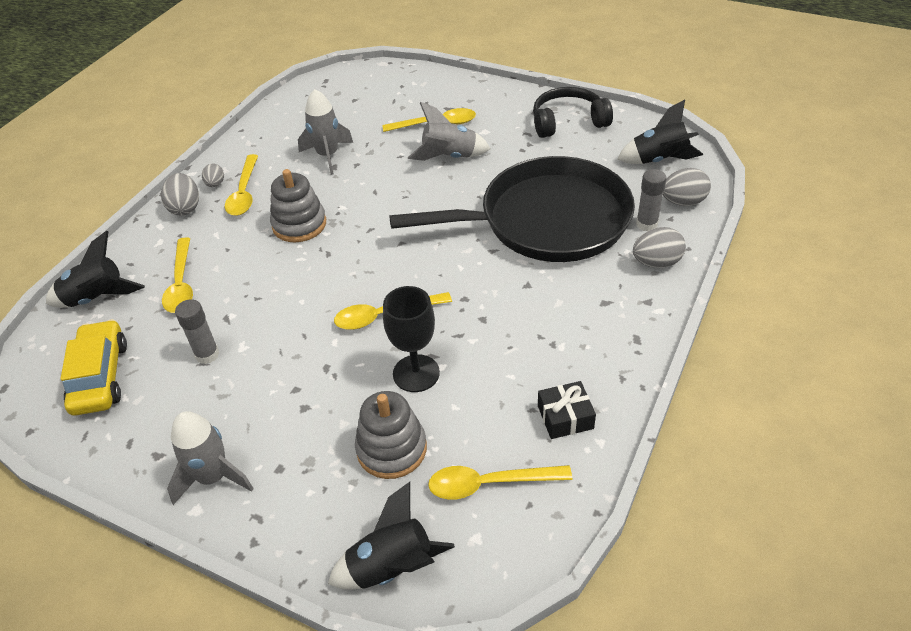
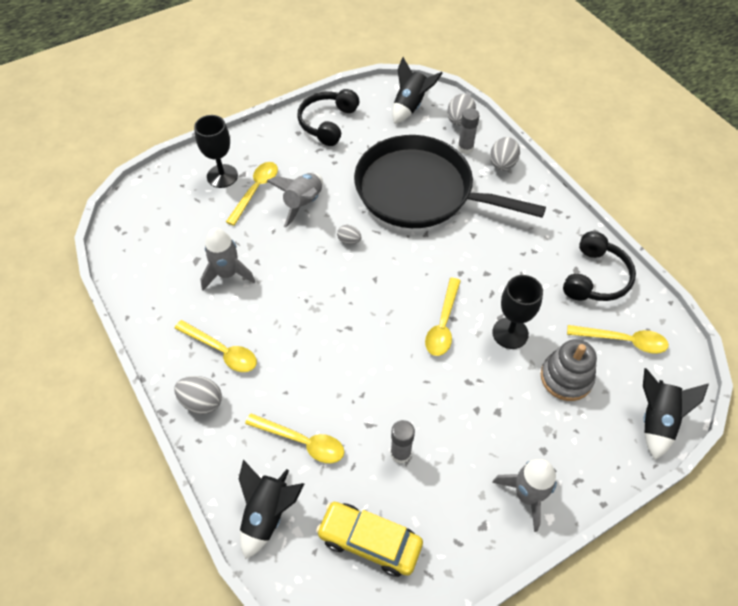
camera: 60 degrees left, 10 degrees up
(215, 184) = (189, 367): grey egg -> grey egg (349, 240)
(299, 224) = (298, 330): grey stacking toy -> none
(434, 99) = (222, 176): none -> black goblet
(489, 484) = (623, 341): yellow spoon -> yellow spoon turned 105 degrees counterclockwise
(546, 220) = (420, 191): black pan -> black pan turned 90 degrees counterclockwise
(565, 417) = (595, 278): black gift -> black headphones

